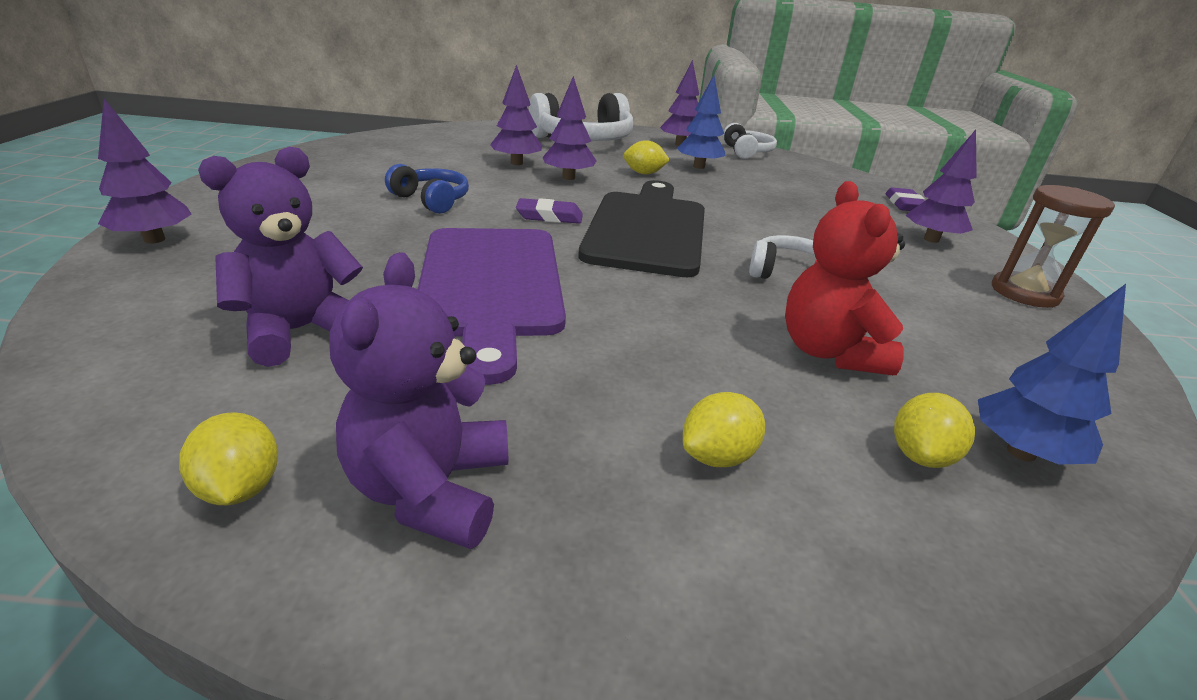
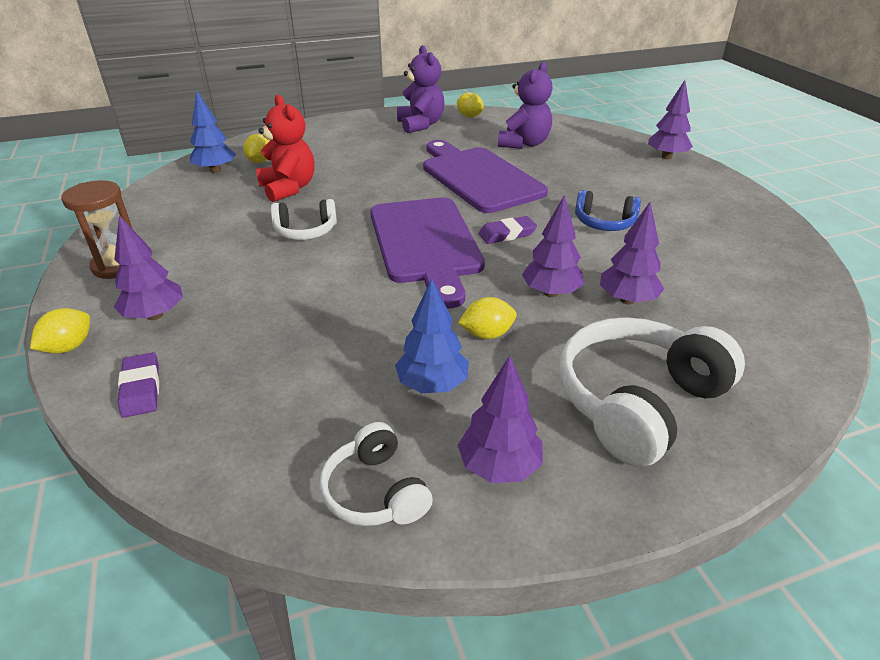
camera: 160 degrees right, 5 degrees up
(647, 229) = (426, 243): black cutting board -> purple cutting board
(717, 456) = (338, 146): yellow lemon -> yellow lemon (69, 347)

